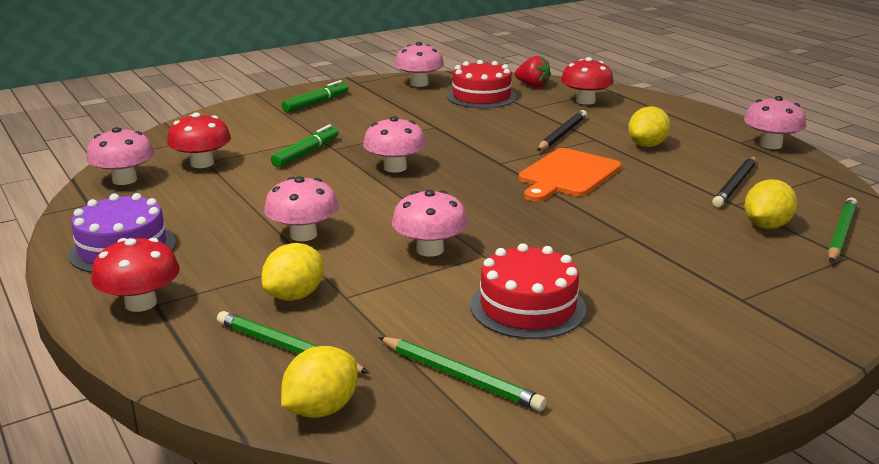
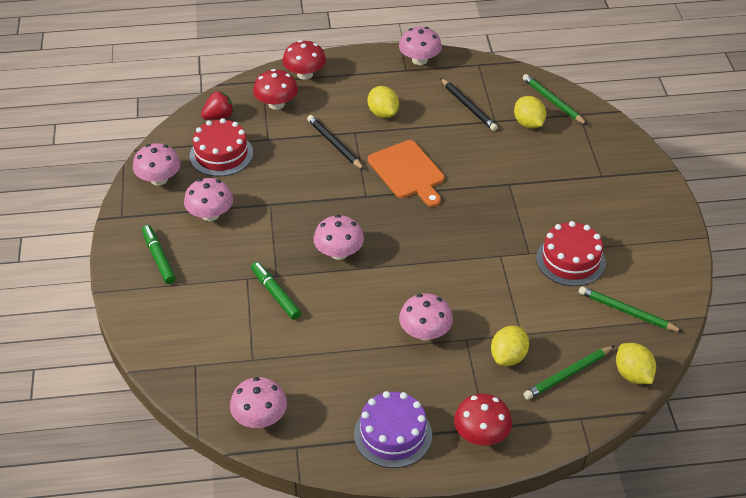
camera: 65 degrees left, 20 degrees up
(202, 163) = (255, 362): red mushroom -> red mushroom (305, 74)
(295, 295) = (508, 357): yellow lemon -> yellow lemon turned 60 degrees clockwise
(430, 249) = (480, 277): pink mushroom -> pink mushroom (210, 214)
(461, 377) = (627, 312): green pencil -> green pencil turned 120 degrees counterclockwise

